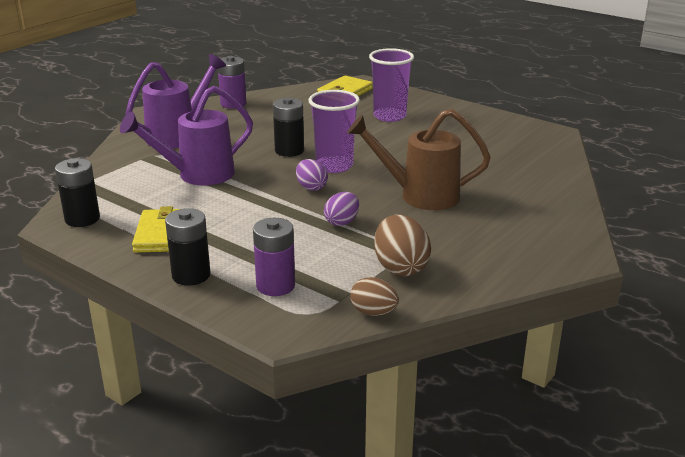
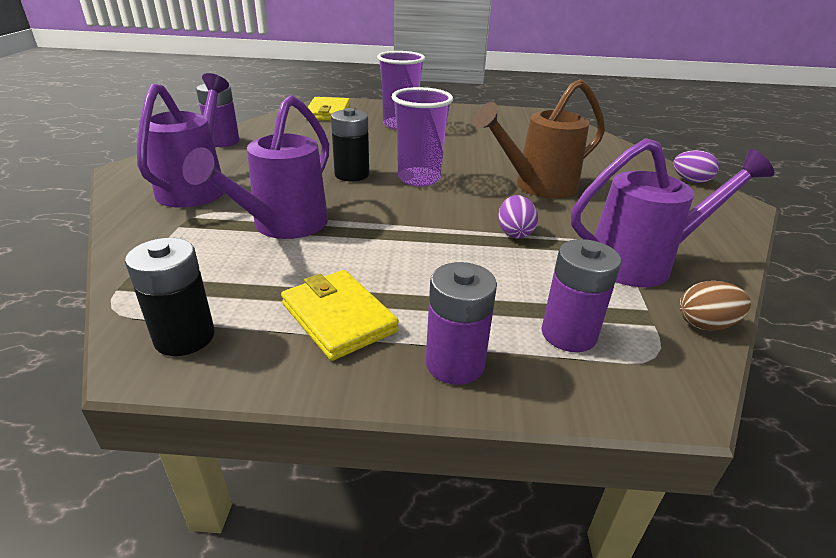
camera: 35 degrees left, 5 degrees up
(191, 275) = (455, 364): black battery -> purple battery
(311, 187) = (430, 206): purple egg -> purple egg (690, 181)
(400, 268) = (641, 263): brown egg -> purple watering can

